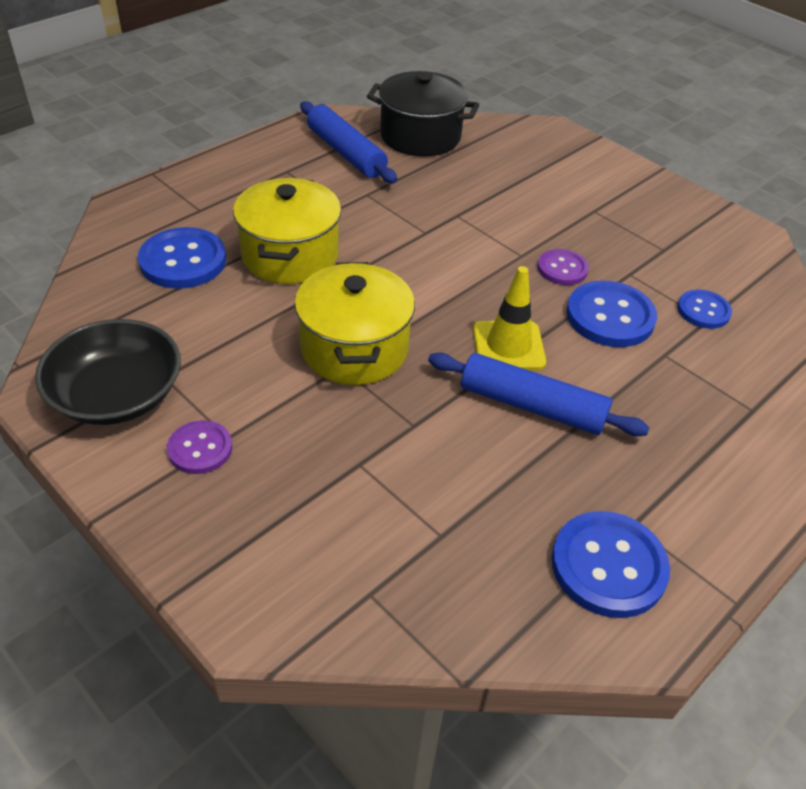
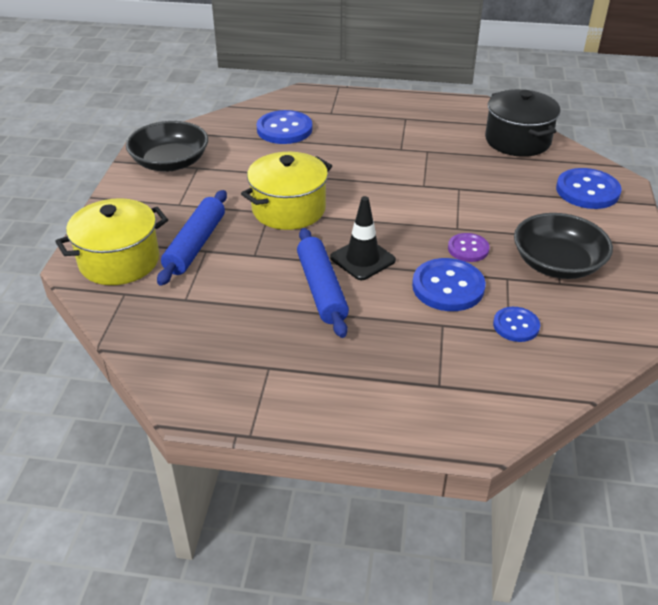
camera: 55 degrees right, 5 degrees down
(200, 449) = (162, 201): purple button -> none
(290, 255) = (335, 155): yellow pot -> yellow pot (119, 261)
(346, 153) = (455, 126): blue rolling pin -> blue rolling pin (195, 245)
(508, 346) = (362, 259): yellow traffic cone -> black traffic cone
(608, 566) = (225, 369): blue button -> blue button (587, 191)
(635, 234) = (557, 264): none -> black bowl

